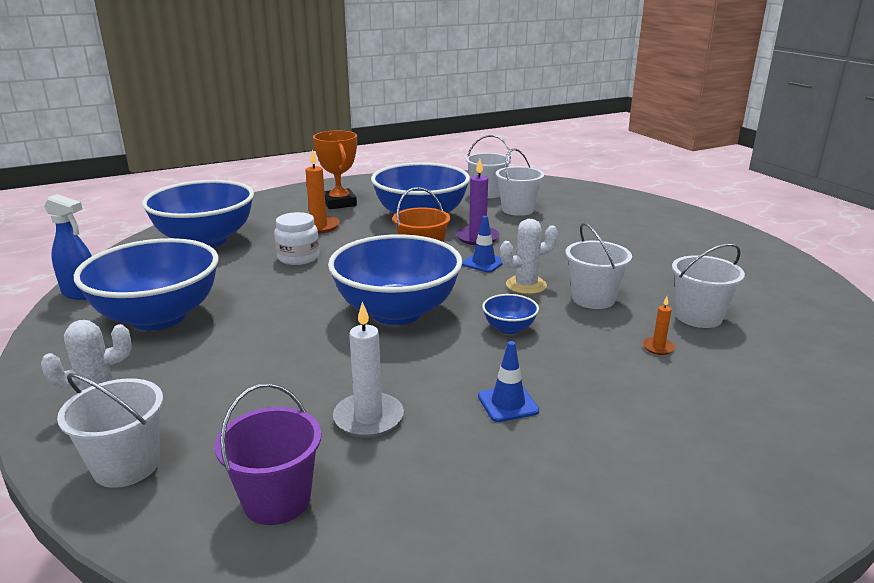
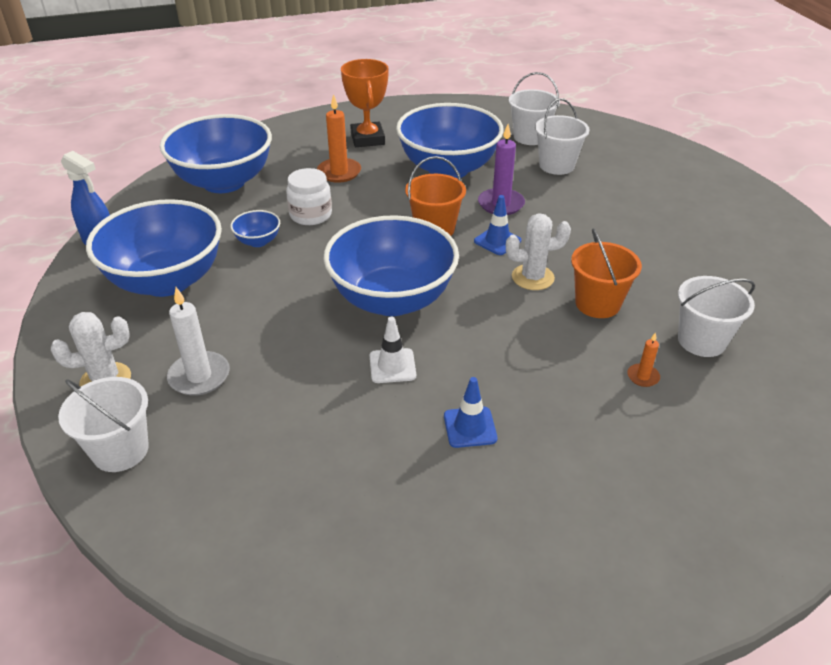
camera: 10 degrees right, 15 degrees up
(277, 500) = (239, 505): purple bucket -> none
(368, 418) = (336, 427): white candle -> white candle (199, 376)
(412, 362) = (392, 366): none -> white traffic cone
(509, 328) = (498, 333): blue bowl -> blue bowl (258, 241)
(593, 299) = (597, 304): white bucket -> orange bucket

